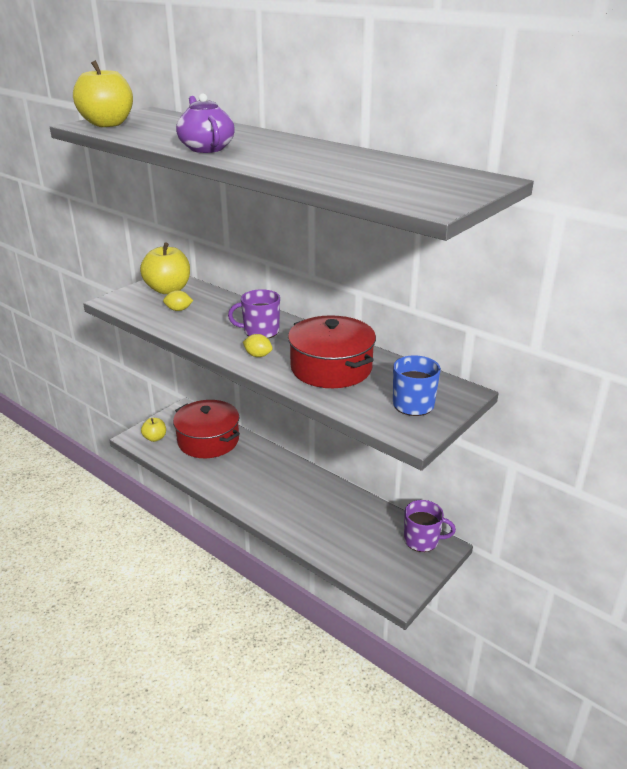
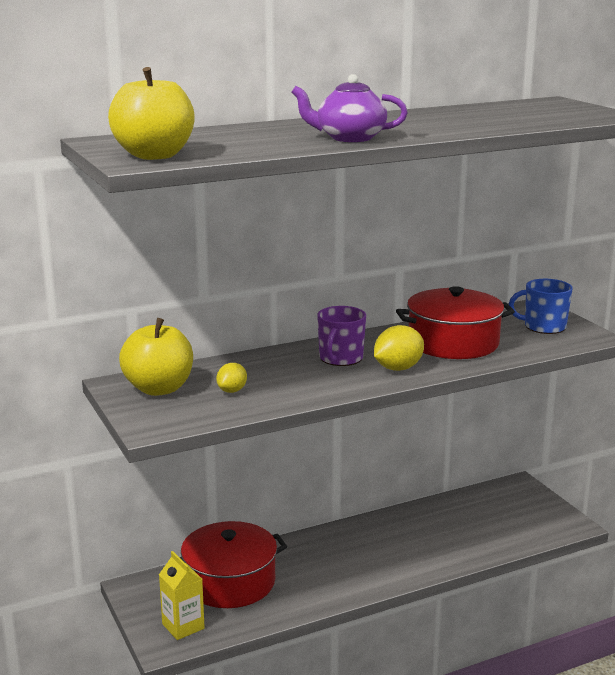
camera: 65 degrees left, 10 degrees down
(155, 438) = (183, 626): yellow apple -> yellow carton
(258, 355) = (398, 368): yellow lemon -> yellow lemon, size x1.60
(422, 540) = (506, 492): purple mug -> none

